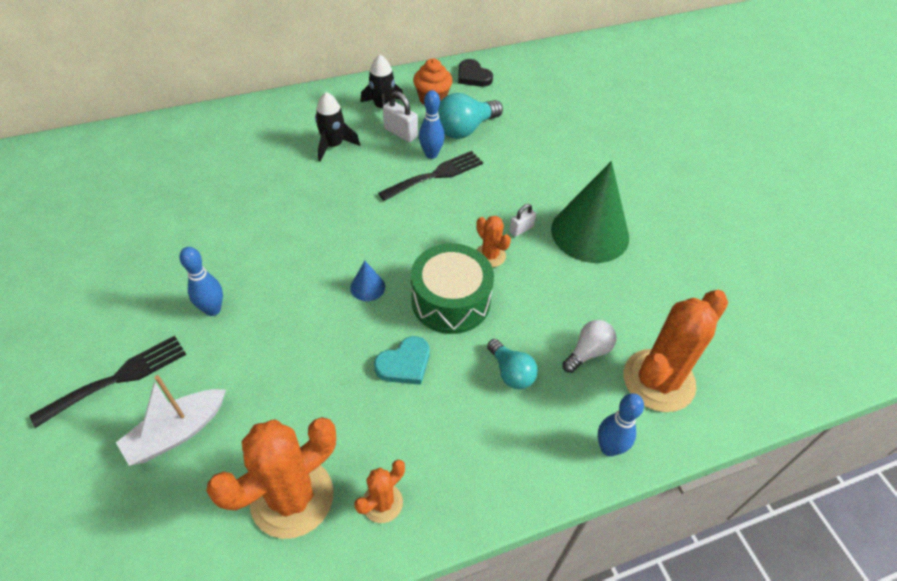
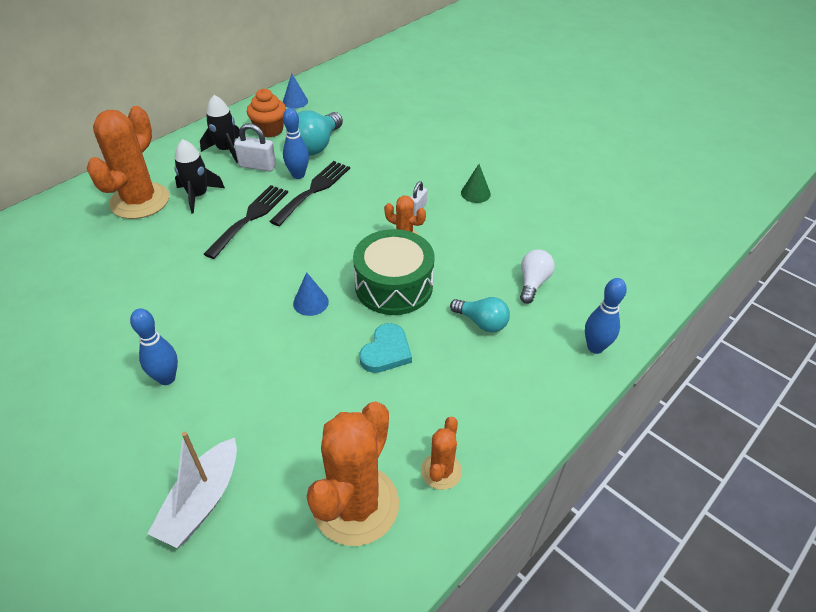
camera: 25 degrees left, 5 degrees down
(118, 378) = (102, 480): black fork -> black fork (250, 218)
(473, 76) = (295, 101): black heart -> blue cone
(590, 233) = (475, 193): green cone -> green cone, size x0.41
(658, 380) = (599, 283): orange cactus -> orange cactus (140, 201)

